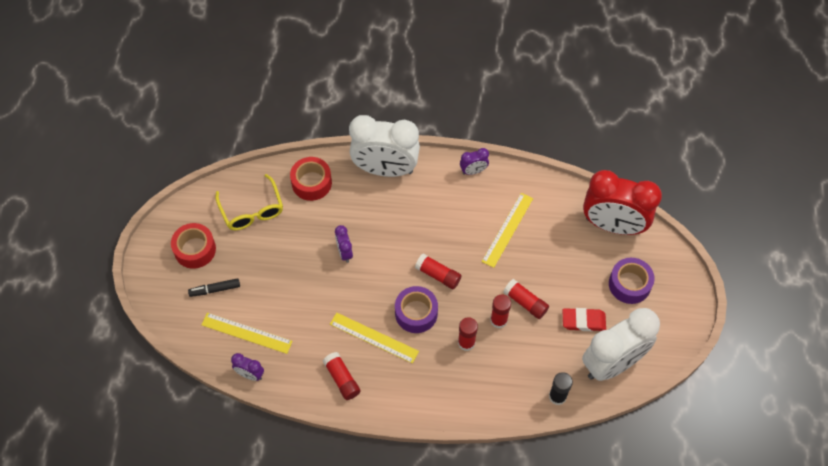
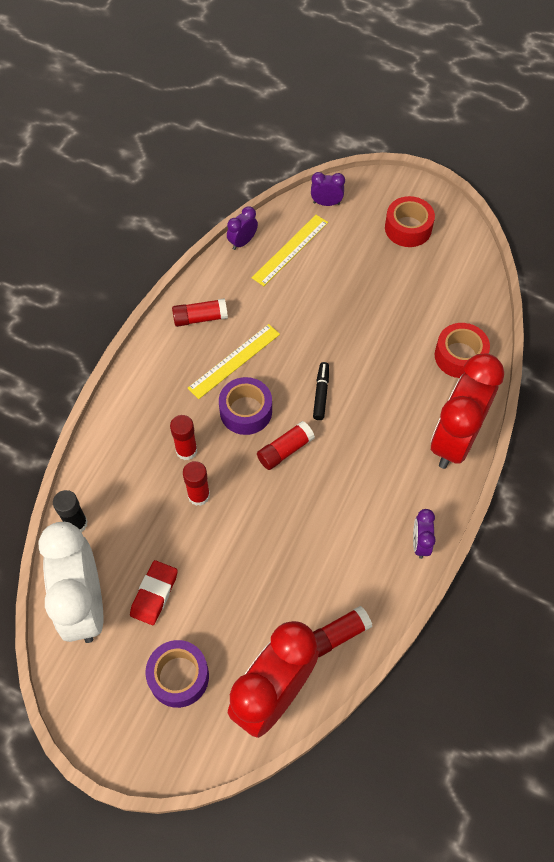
camera: 110 degrees right, 0 degrees up
(215, 289) = (352, 235): black marker -> black marker (321, 394)
(252, 210) = (440, 289): yellow glasses -> none
(344, 252) = (352, 363): purple clock -> purple clock (326, 203)
(385, 169) = (455, 440): white clock -> red clock
(507, 229) = (317, 553): yellow ruler -> none
(525, 302) = (208, 535): red glue stick -> red glue stick (338, 634)

